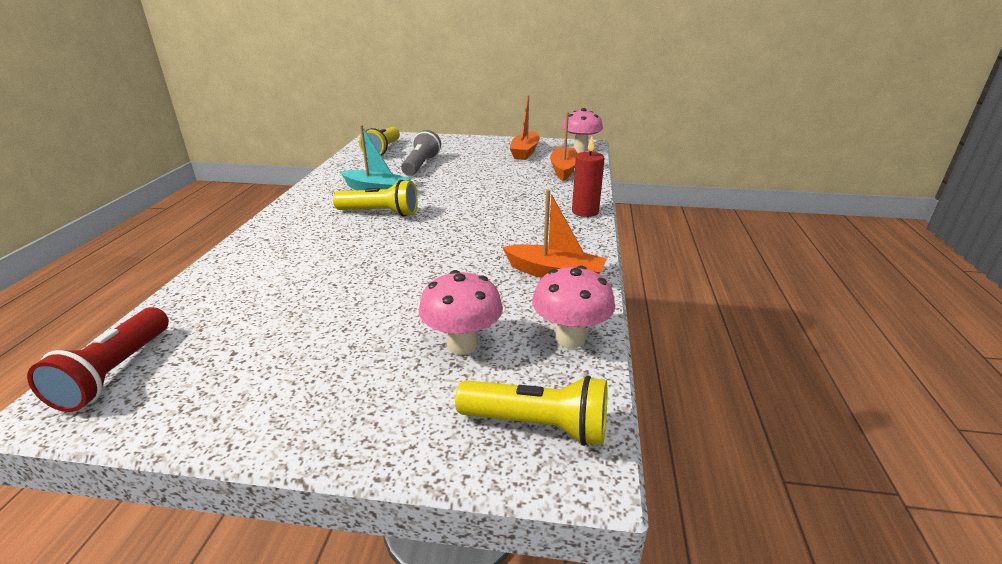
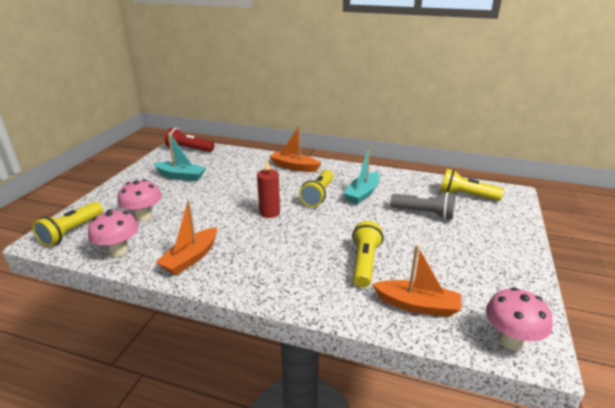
camera: 100 degrees right, 0 degrees up
(286, 345) = (181, 176): none -> turquoise boat
(517, 186) = (364, 263): none -> yellow flashlight
(525, 152) = (481, 283): orange boat -> orange boat (294, 167)
(585, 211) = (290, 296): red candle -> red candle (269, 212)

